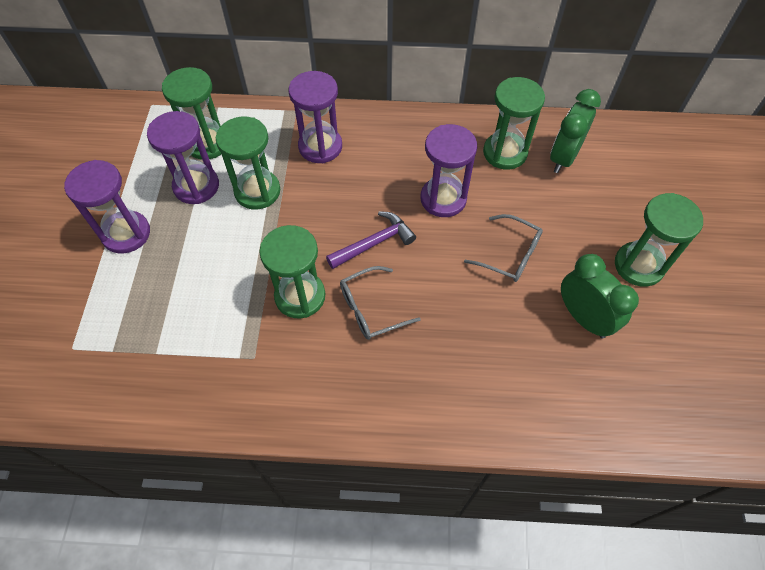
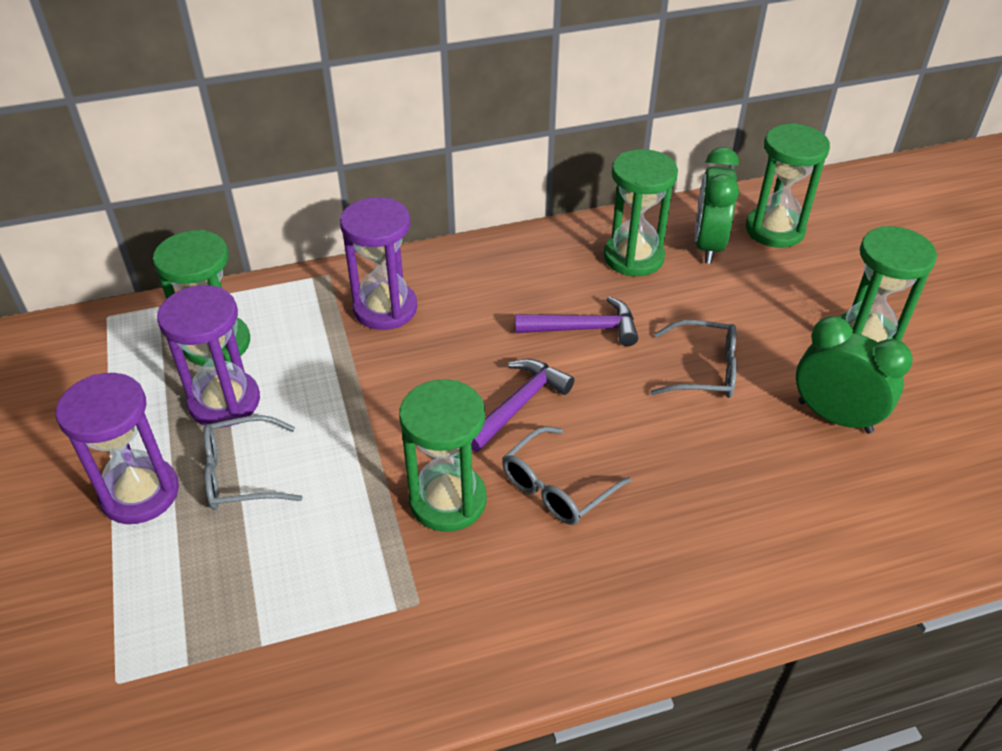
camera: 20 degrees left, 15 degrees down
(188, 239) = (242, 474): none -> grey glasses
(257, 191) = (320, 385): green hourglass -> green hourglass (774, 230)
(443, 199) = (583, 328): purple hourglass -> purple hammer

